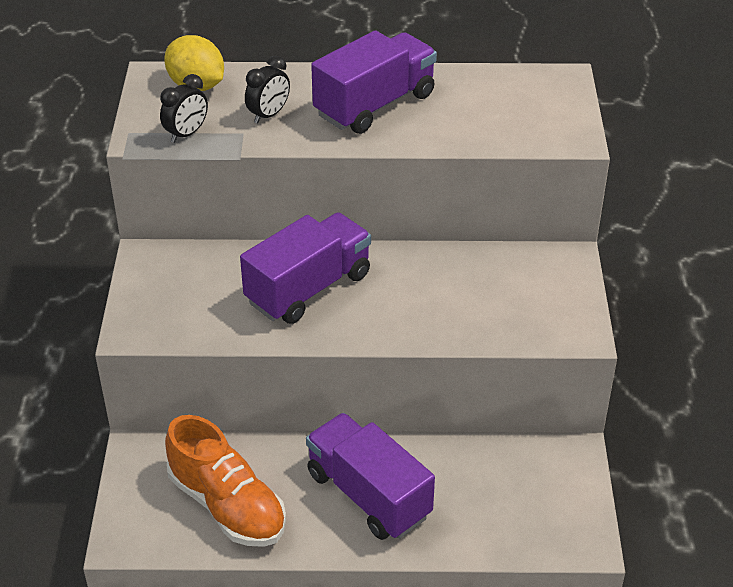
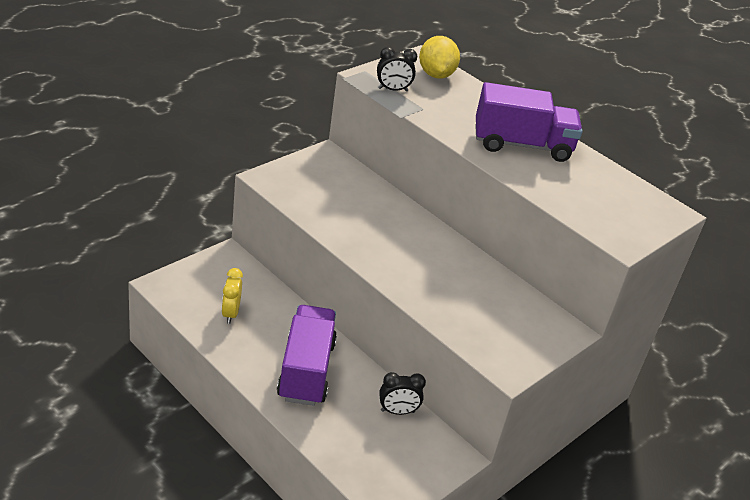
camera: 40 degrees right, 5 degrees down
(227, 505) = (230, 313): orange shoe -> yellow clock
(268, 115) = (452, 110): black clock -> black clock (397, 411)
(308, 288) = (385, 227): purple truck -> none

